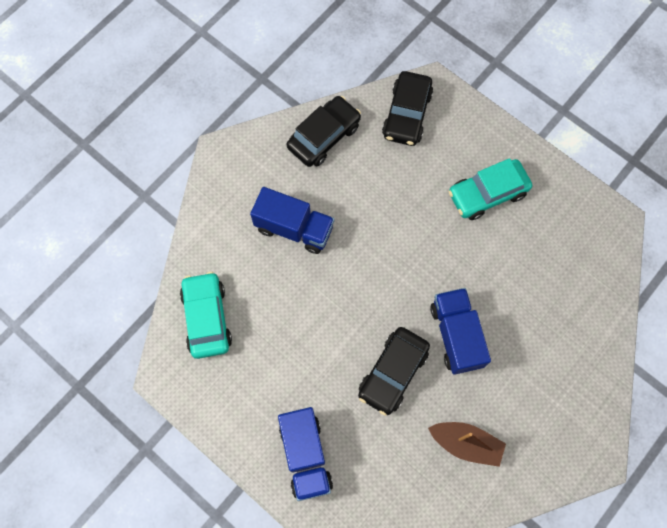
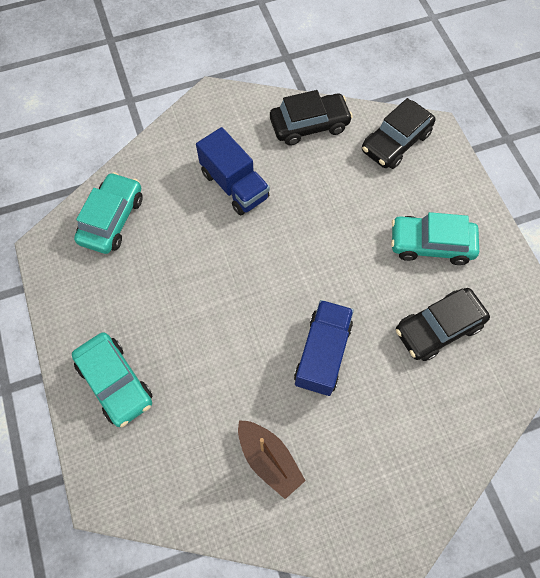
camera: 30 degrees right, 5 degrees down
(306, 455) = (115, 382): blue truck -> turquoise car
(393, 373) = (242, 354): black car -> black car (438, 328)

